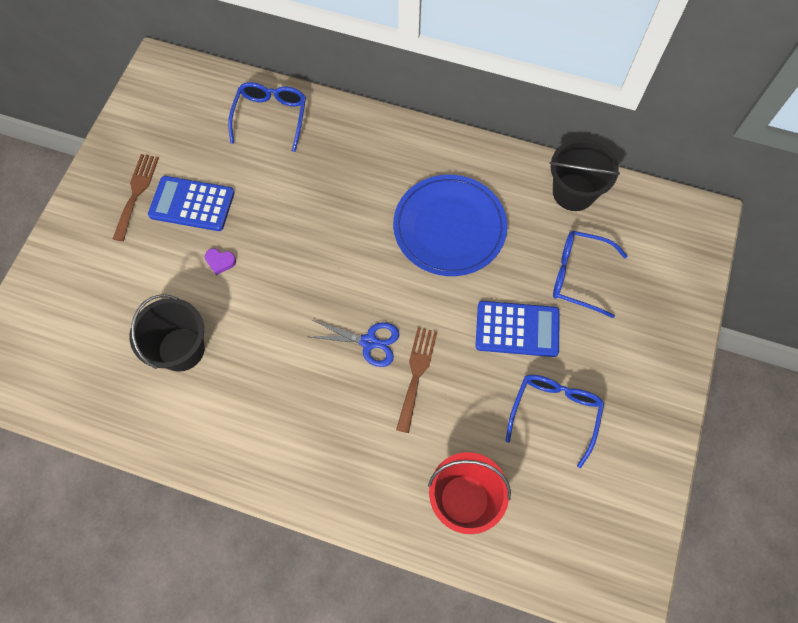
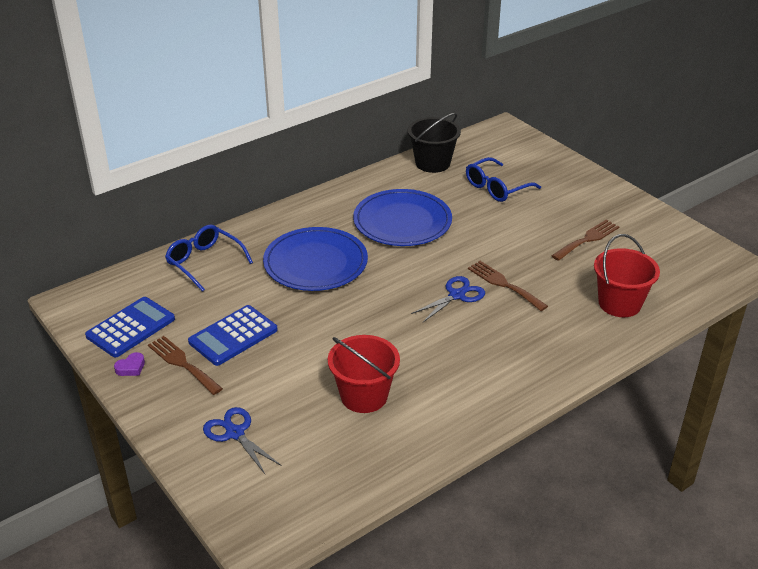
camera: 55 degrees left, 30 degrees down
(82, 284) = (235, 433): none -> blue scissors
(181, 349) = (364, 396): black bucket -> red bucket
(220, 262) = (306, 342): purple heart -> purple heart (131, 367)
(331, 198) = (315, 263): none -> blue plate
(517, 329) = (511, 228): blue calculator -> blue calculator (130, 327)
(554, 413) = (587, 239): blue glasses -> brown fork

